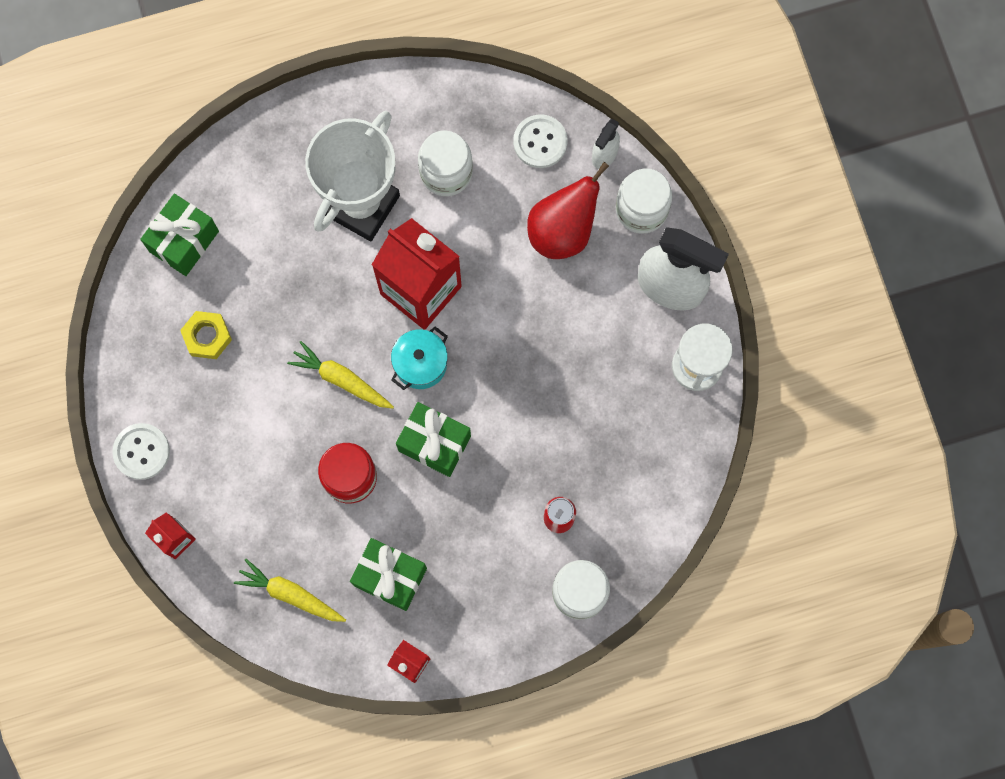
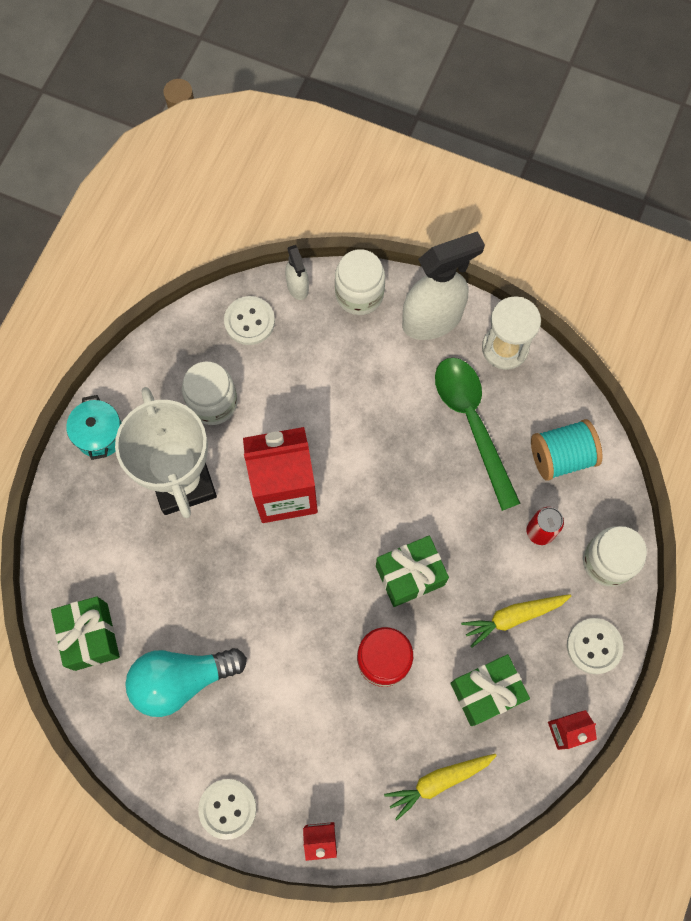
camera: 50 degrees left, 5 degrees down
(207, 336) = (181, 680): yellow nut -> turquoise light bulb
(341, 379) = (303, 604): yellow carrot -> yellow carrot (513, 617)
(420, 364) = (340, 536): turquoise pot -> turquoise pot (100, 435)
(498, 634) = (594, 646): none -> white button
(563, 230) = (328, 358): red pear -> none
(606, 392) = (472, 423): none -> green spoon
(639, 486) = (561, 456): none -> turquoise spool

